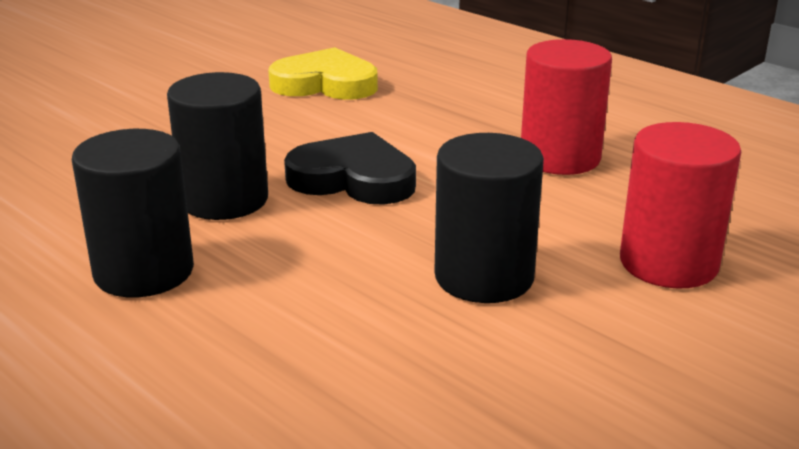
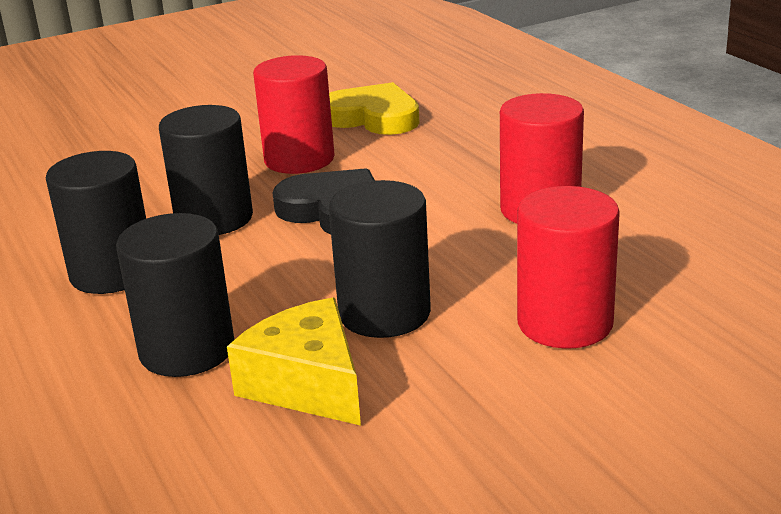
camera: 20 degrees right, 0 degrees up
(276, 131) = (299, 159): none -> red cylinder
(294, 346) = (187, 350): none -> black cylinder
(458, 363) = (307, 384): none -> yellow cheese

